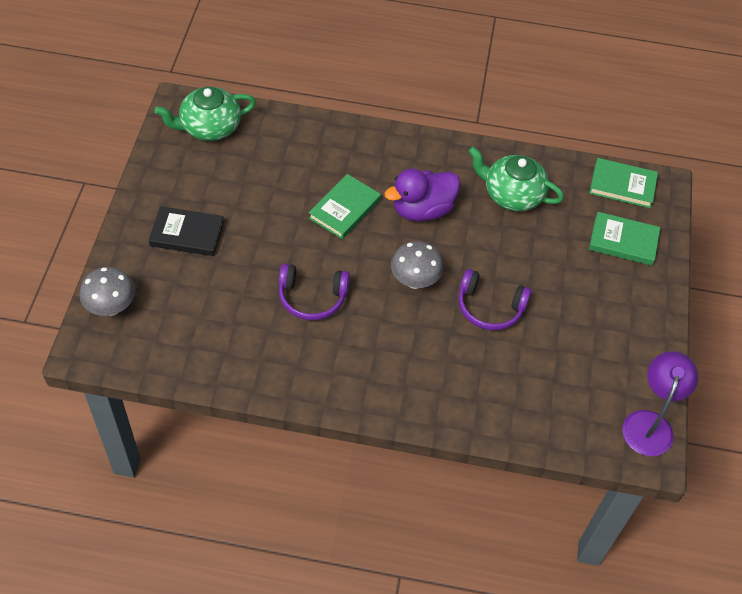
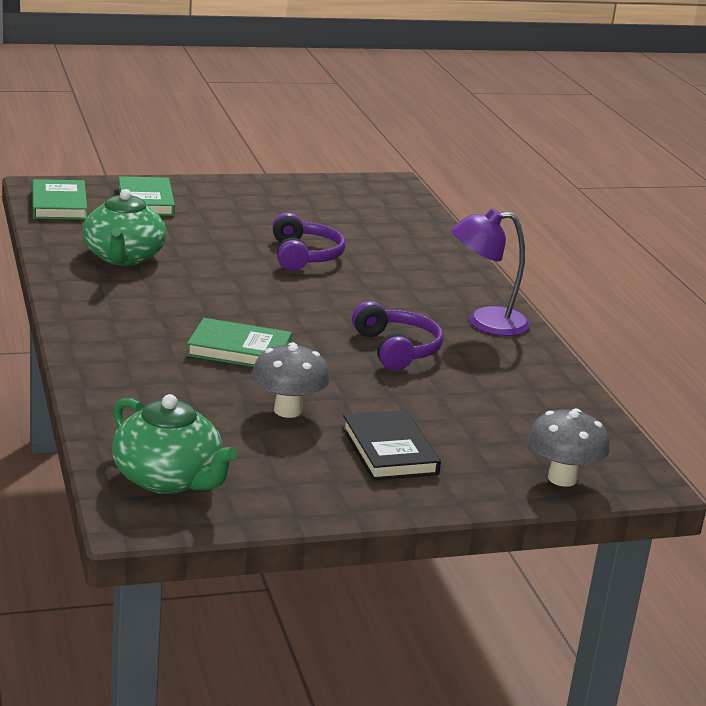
camera: 115 degrees left, 30 degrees down
(414, 281) = (309, 296): grey mushroom -> grey mushroom (287, 410)
(422, 210) = (195, 303): purple duck -> none
(650, 423) = (361, 184): purple lamp -> purple lamp (485, 322)

